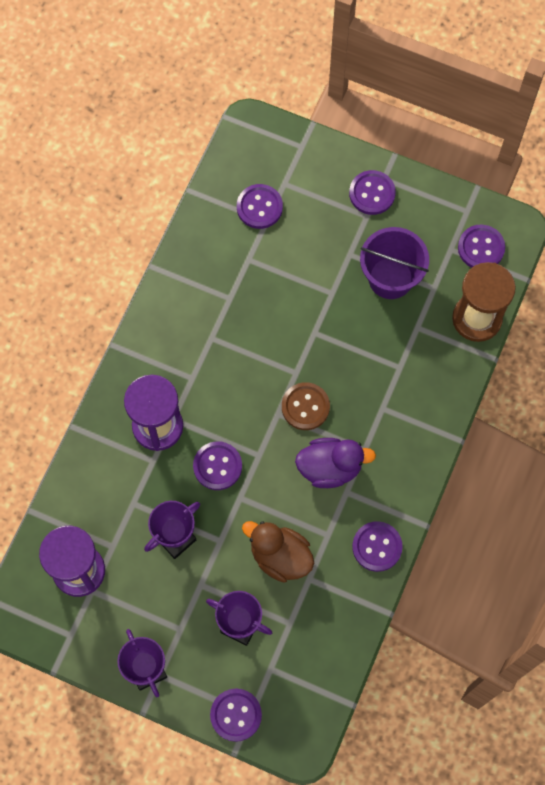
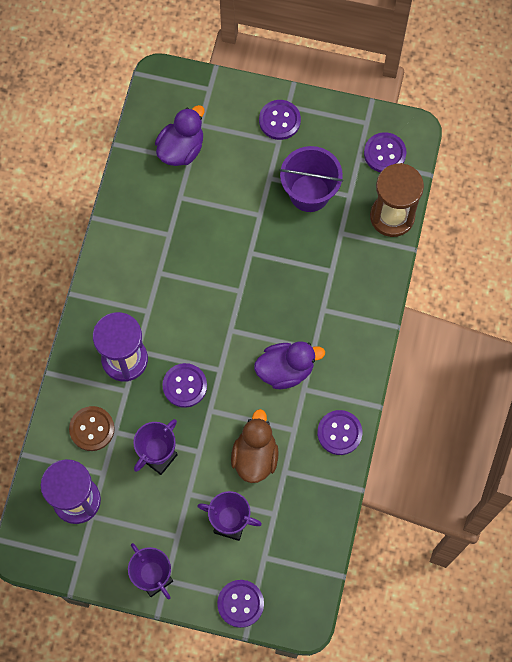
camera: 10 degrees left, 0 degrees up
(259, 207) = (181, 149): purple button -> purple duck
(280, 556) = (255, 456): brown duck -> brown duck turned 75 degrees clockwise
(305, 407) = (254, 320): brown button -> brown button (92, 429)

